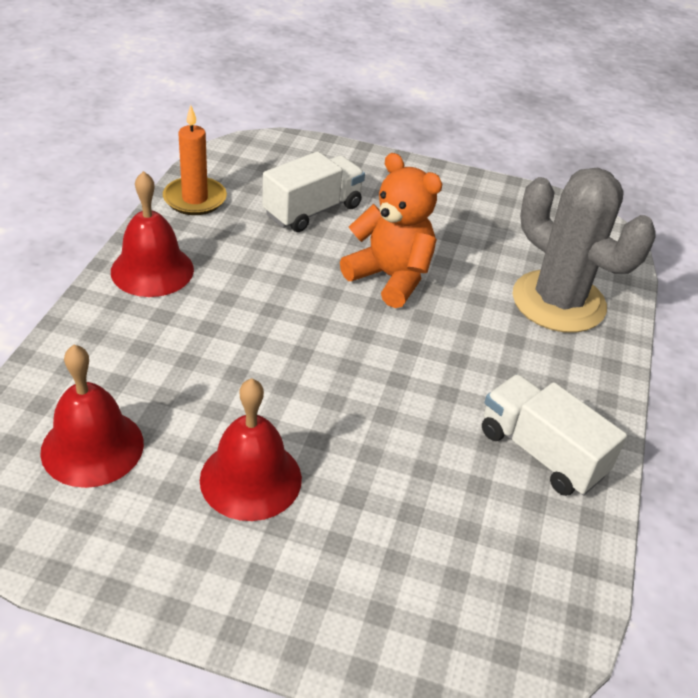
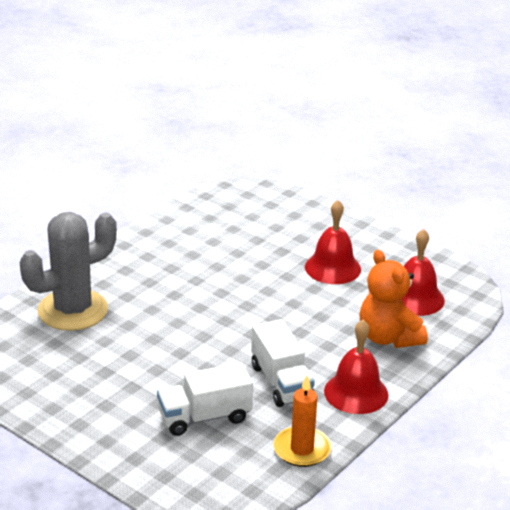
camera: 155 degrees left, 10 degrees down
(390, 277) = (180, 350): orange teddy bear -> orange teddy bear (388, 337)
(541, 453) = (167, 245): white truck -> white truck (281, 382)
(558, 302) = (73, 310): grey cactus -> grey cactus turned 75 degrees clockwise

